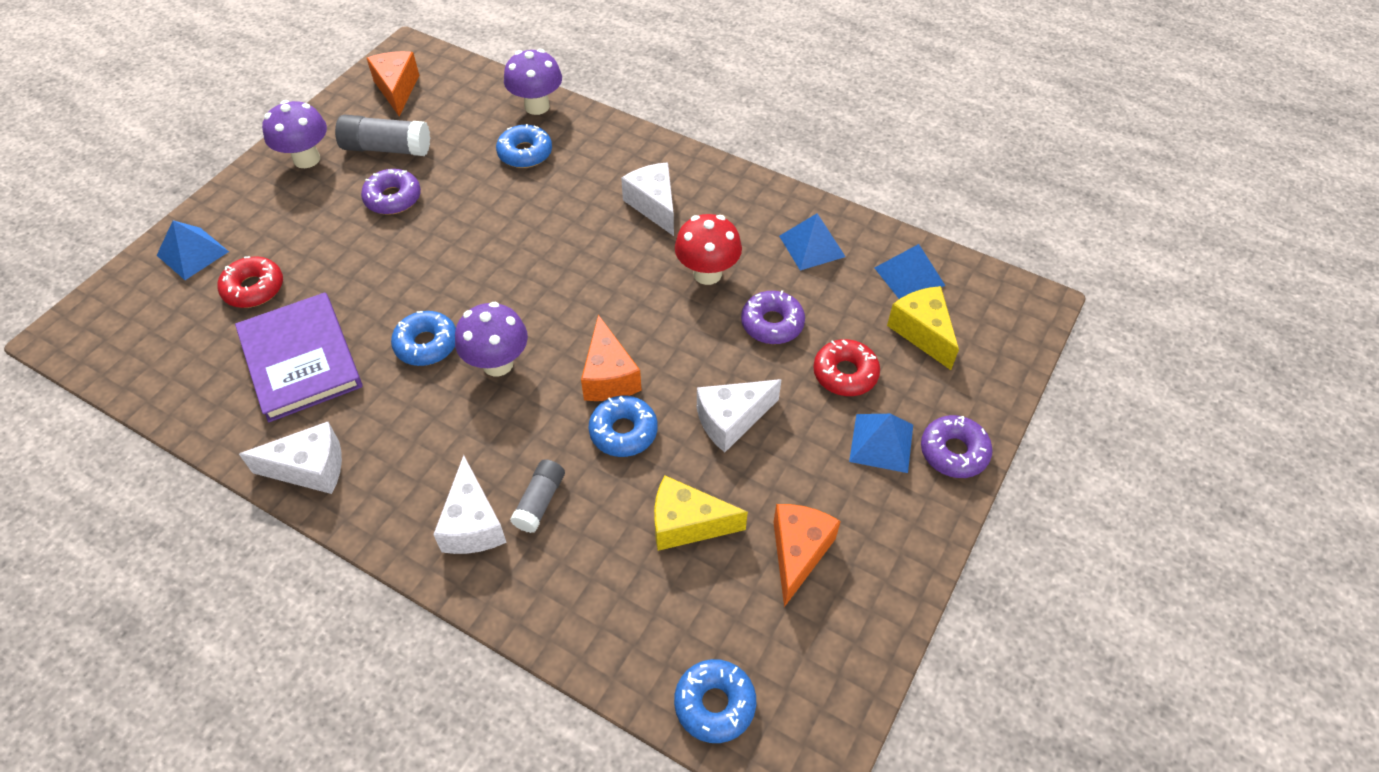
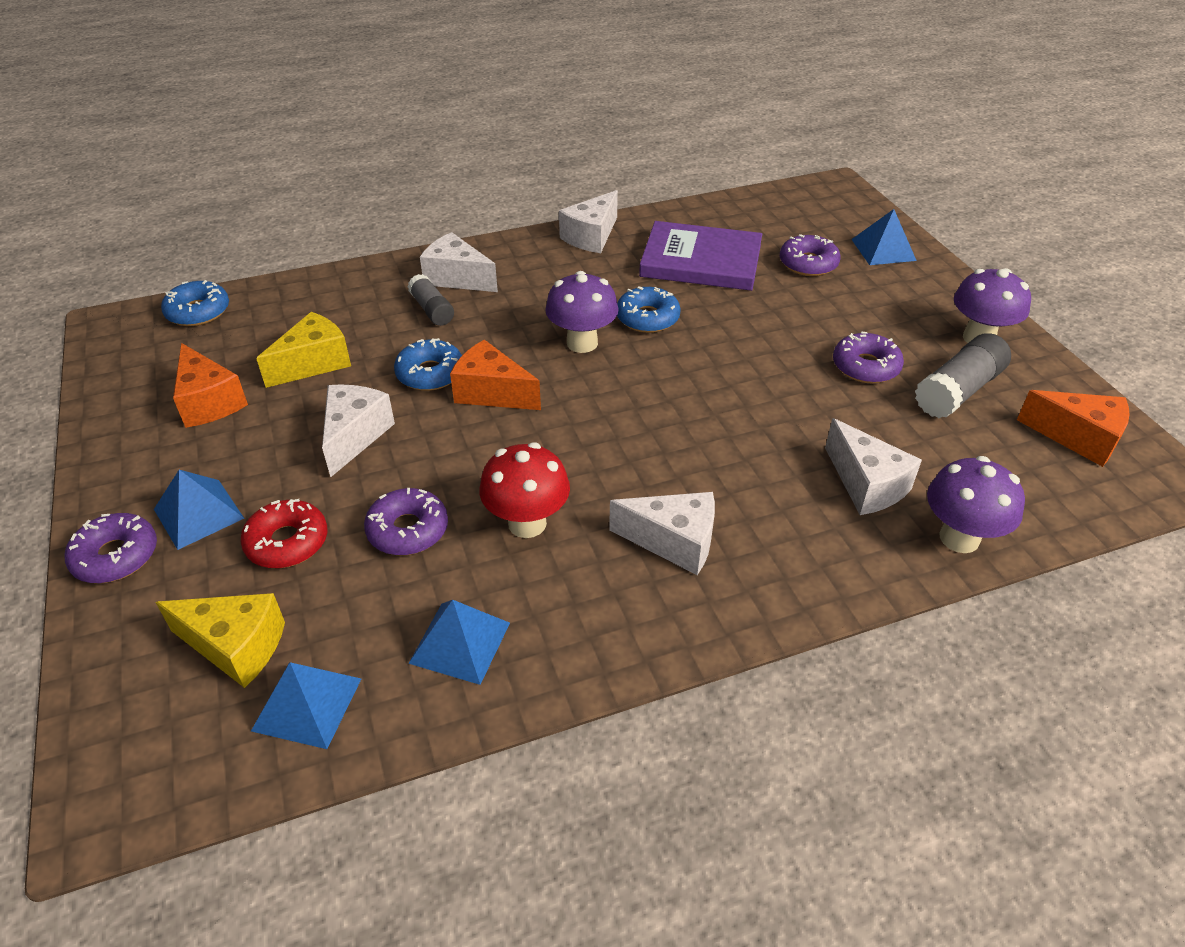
camera: 130 degrees right, 10 degrees down
(254, 288) = (808, 264): red donut -> purple donut
(525, 153) = (866, 484): blue donut -> white cheese

